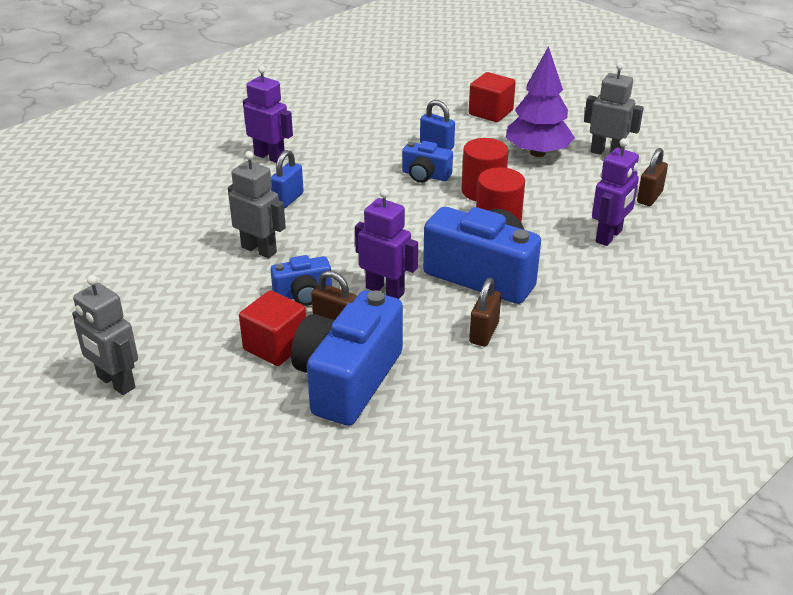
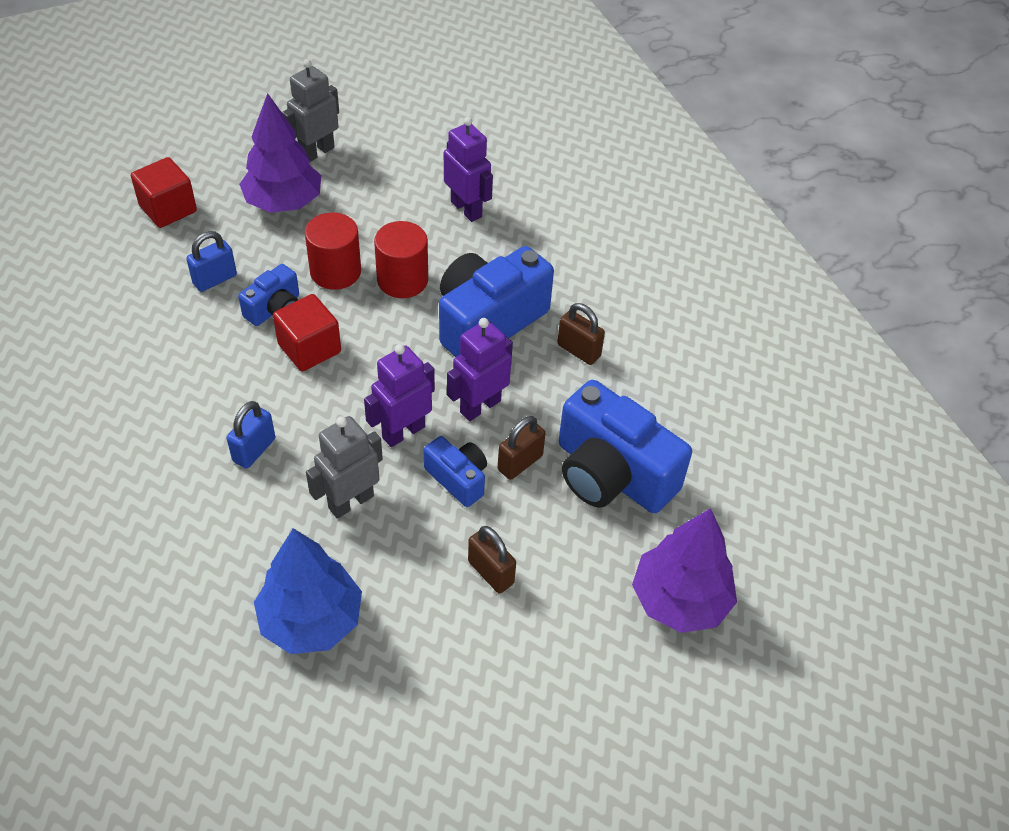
camera: 75 degrees left, 15 degrees up
(115, 382) = (548, 685): grey robot -> none
(149, 257) = (311, 620): none -> blue tree
(221, 448) = (679, 600): none -> purple tree
(269, 157) = (137, 447): purple robot -> purple robot (403, 432)
(275, 346) = (538, 523): red cube -> red cube (309, 348)
(288, 199) = (254, 450): blue padlock -> blue padlock turned 75 degrees clockwise
(303, 295) = (458, 479): blue camera -> blue camera turned 45 degrees counterclockwise
(649, 197) = (415, 156): brown padlock -> brown padlock (491, 572)

